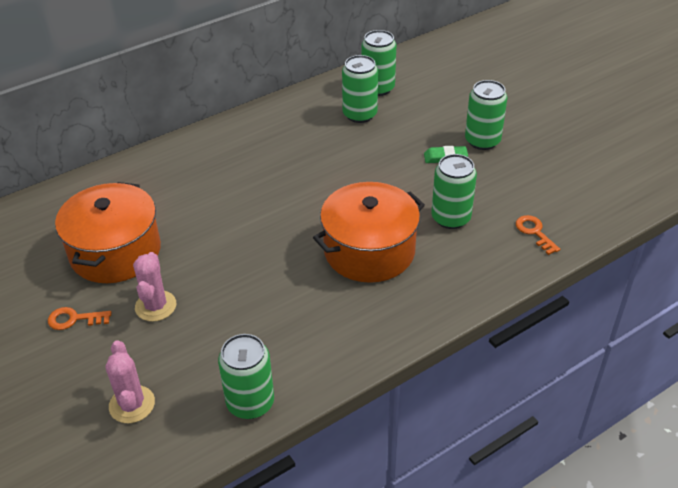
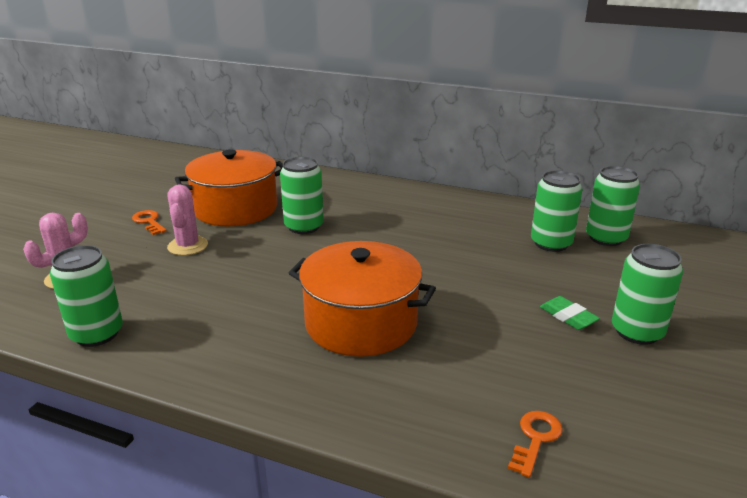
camera: 55 degrees right, 15 degrees down
(155, 306) = (188, 246): pink cactus -> pink cactus turned 60 degrees counterclockwise
(451, 218) = (475, 358): green can -> green can (304, 226)

